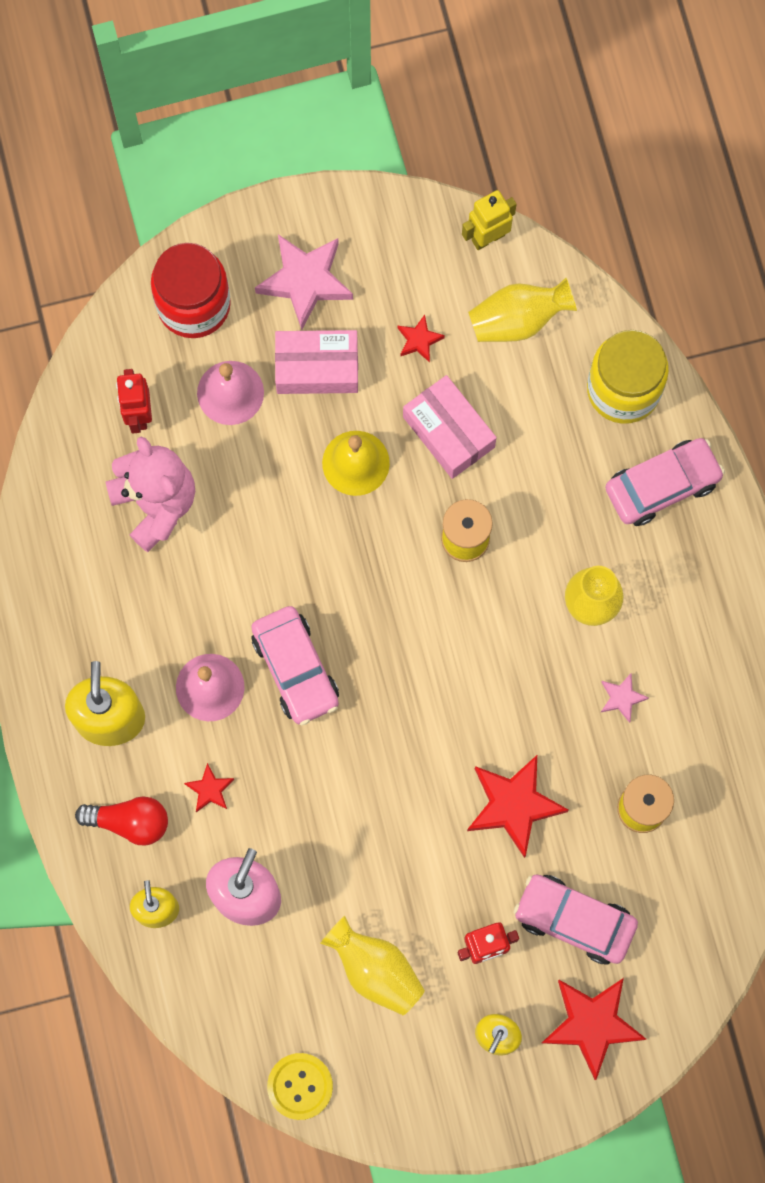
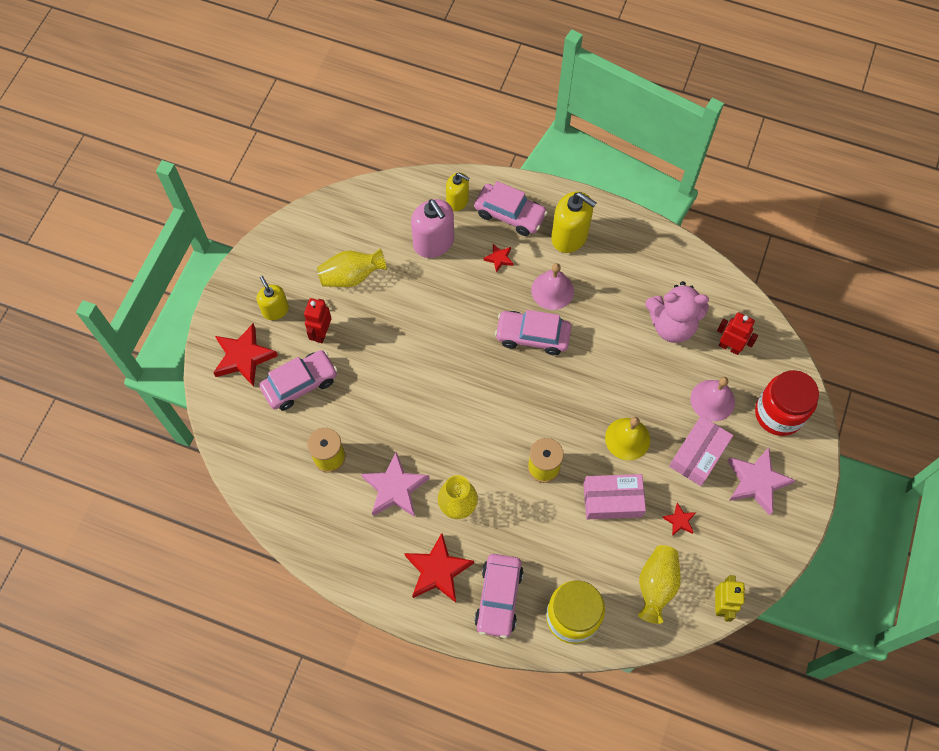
camera: 125 degrees right, 10 degrees down
(129, 822) = (510, 214): red light bulb -> pink car
(300, 1086) = (325, 210): yellow button -> none
(514, 805) = (381, 394): red star -> red star (437, 570)
(622, 698) = (395, 488): pink star -> pink star, size x2.05

